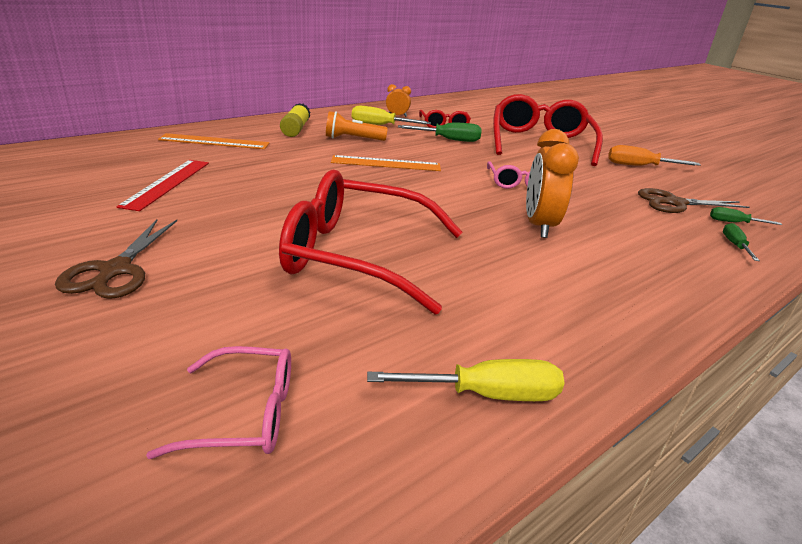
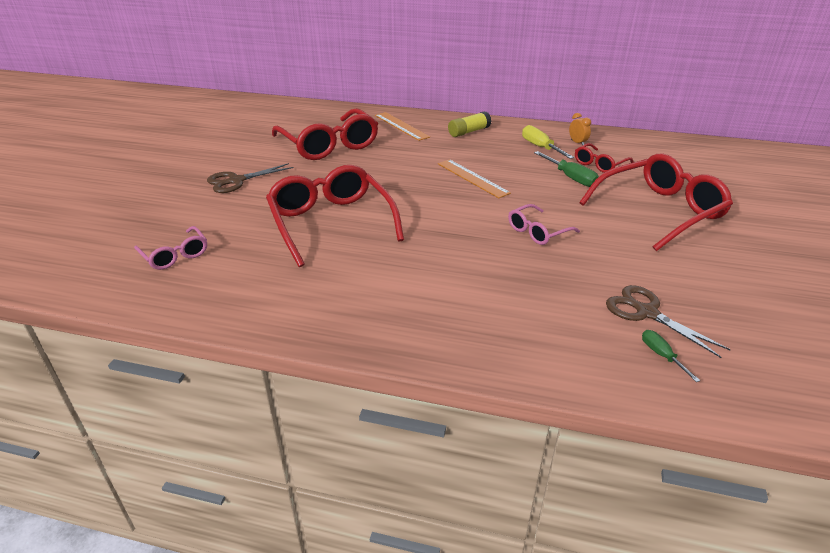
camera: 55 degrees right, 5 degrees up
(167, 183) = (329, 145): red ruler -> red glasses
(353, 139) = (492, 152): orange flashlight -> none
(486, 394) = (246, 306): yellow screwdriver -> none
(539, 225) = (472, 263): orange clock -> none
(640, 166) = (715, 273): orange screwdriver -> none
(735, 245) = (600, 363): green screwdriver -> none

